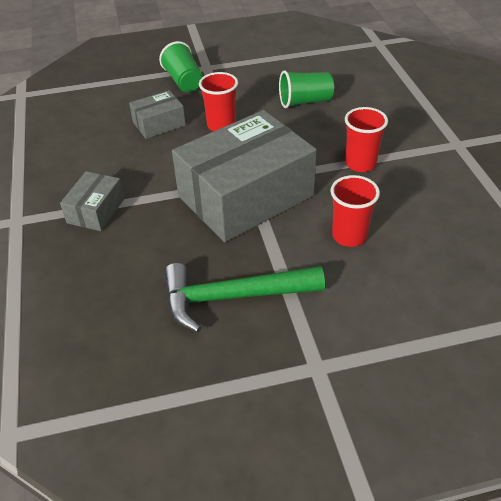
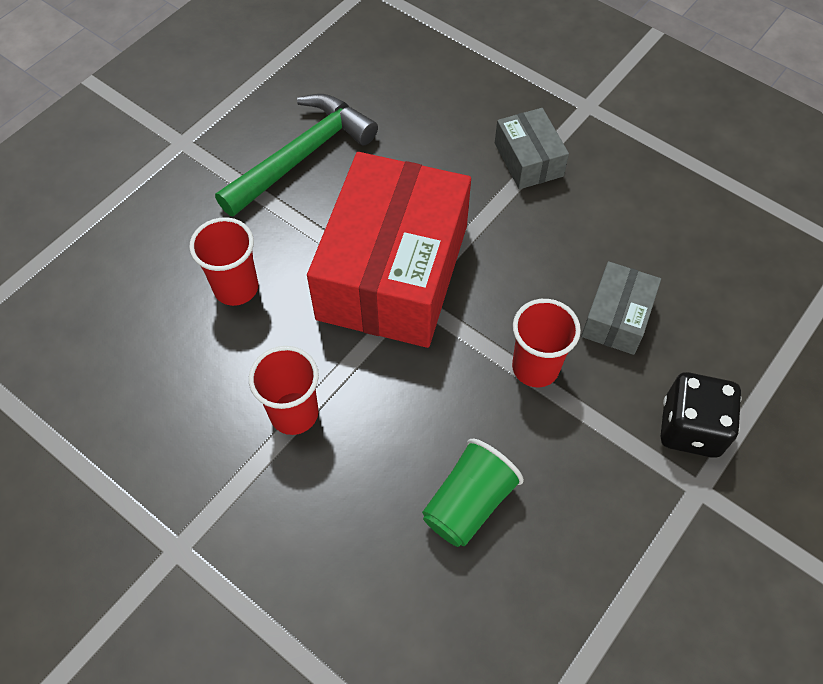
camera: 140 degrees right, 15 degrees up
(184, 81) = (690, 428): green cup -> black dice
(246, 196) = (393, 272): grey box -> red box

